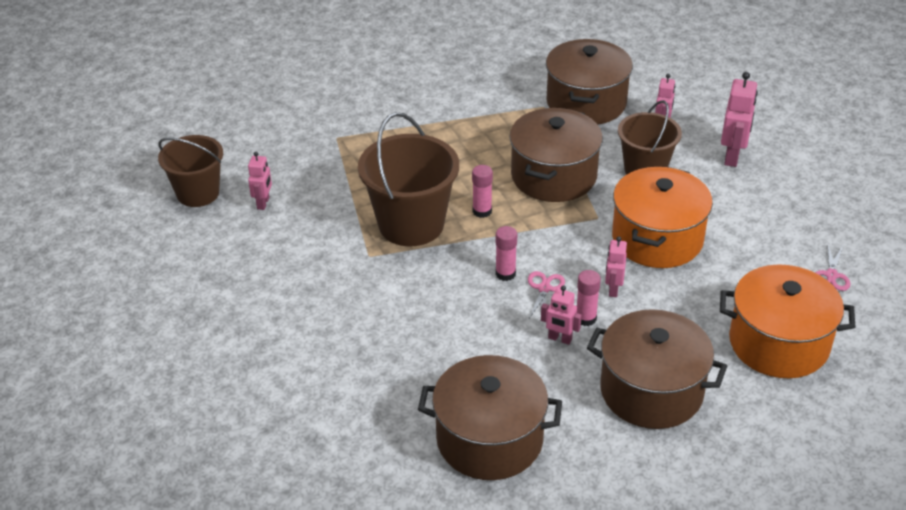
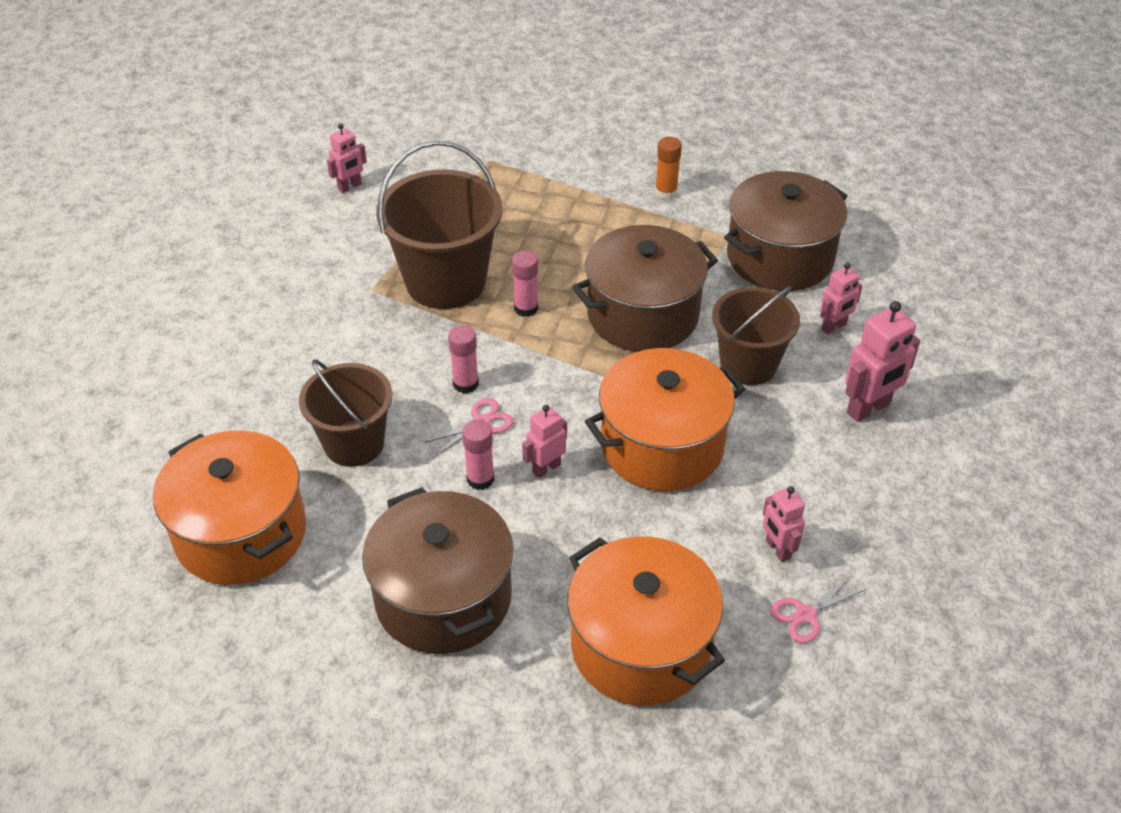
camera: 40 degrees right, 5 degrees up
(198, 193) = (311, 147): brown bucket -> brown bucket (354, 443)
(474, 100) = (666, 192): none -> orange glue stick
(489, 439) = (241, 533): brown pot -> orange pot
(560, 339) = (429, 482): pink robot -> pink robot (777, 549)

